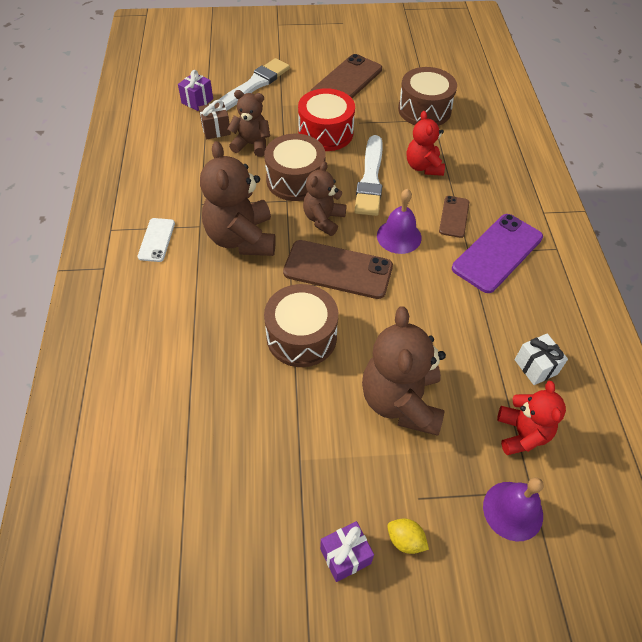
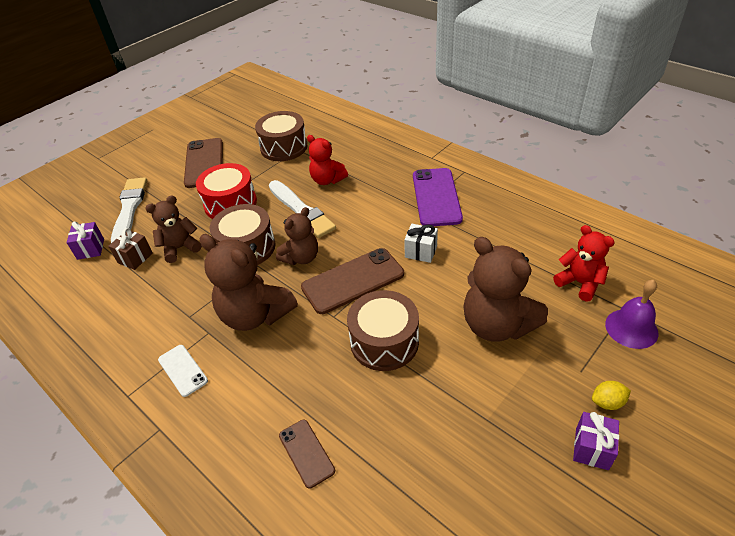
camera: 40 degrees left, 10 degrees down
(323, 219) = (301, 258): brown teddy bear -> brown teddy bear turned 120 degrees counterclockwise
(399, 236) = (366, 231): purple bell -> none
(454, 217) = (384, 195): brown phone -> brown phone (306, 453)
(535, 367) = (538, 242): white gift -> white gift (421, 252)

